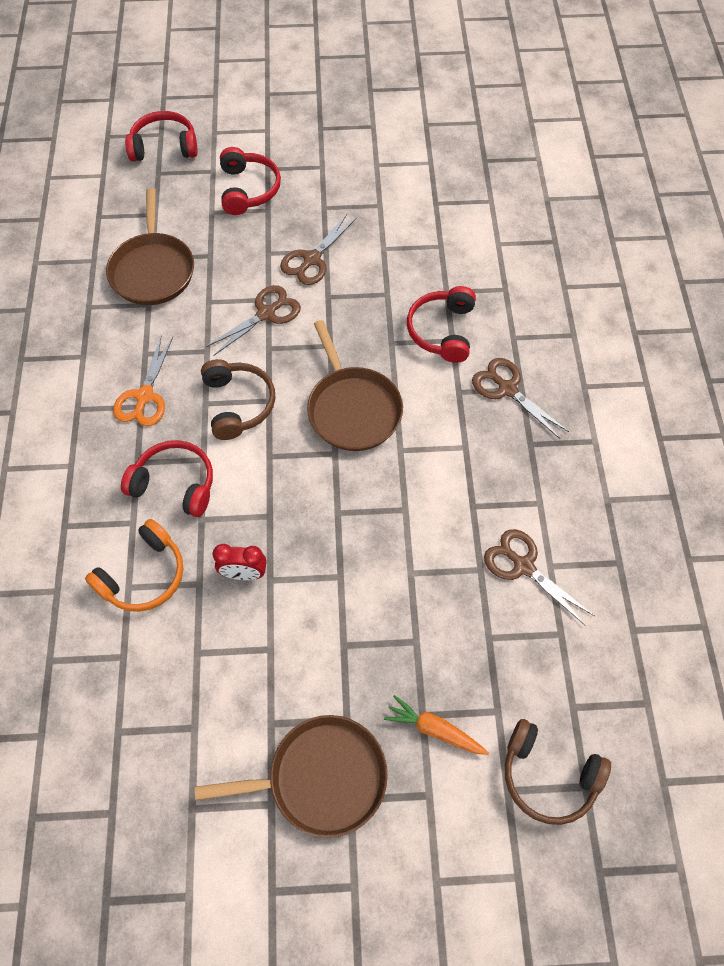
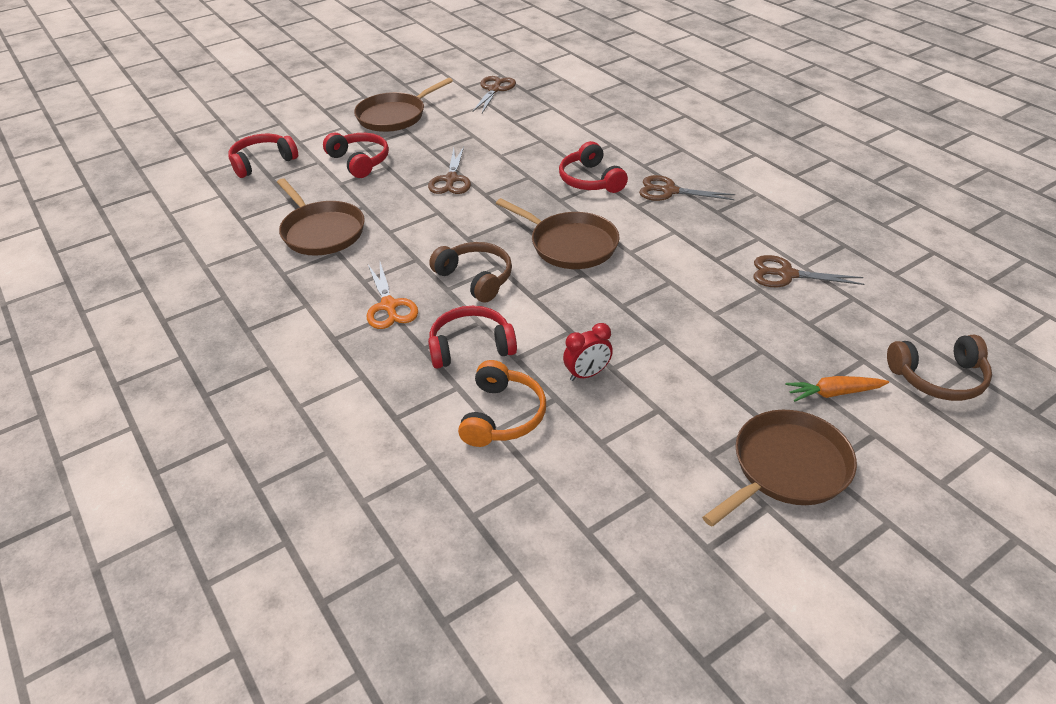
camera: 30 degrees left, 20 degrees down
(266, 313) = (445, 220): brown scissors -> brown scissors (494, 89)
(326, 137) = (394, 116): none -> brown pan

